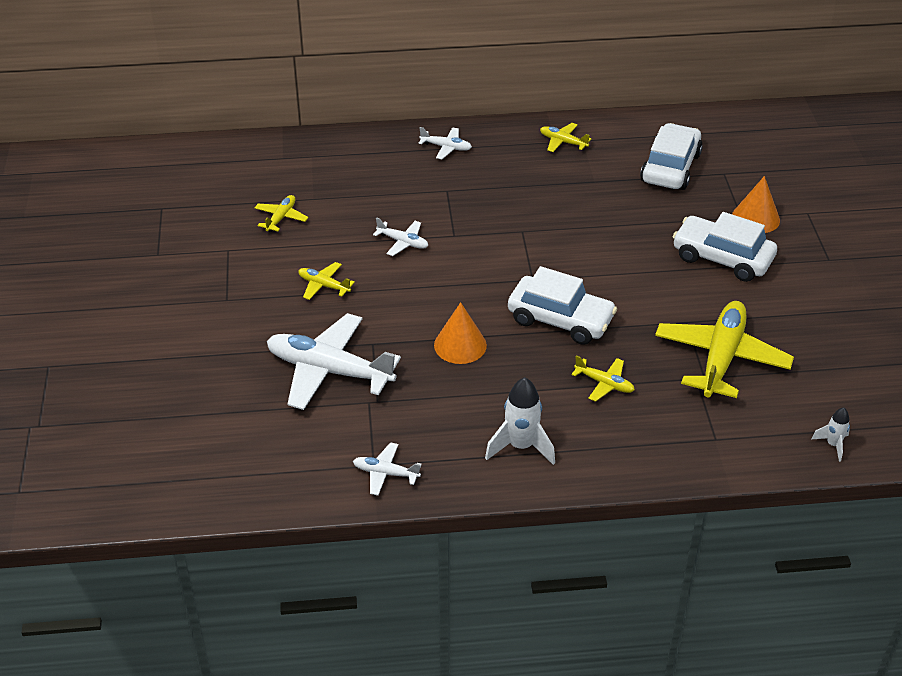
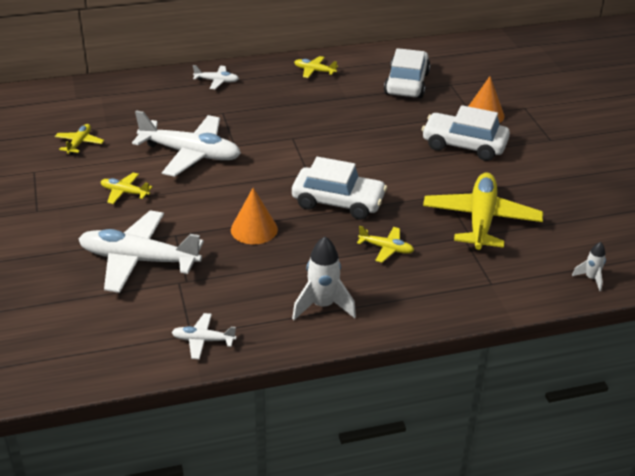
camera: 10 degrees left, 5 degrees down
(403, 242) = (190, 154): white plane -> white plane, size x2.15

